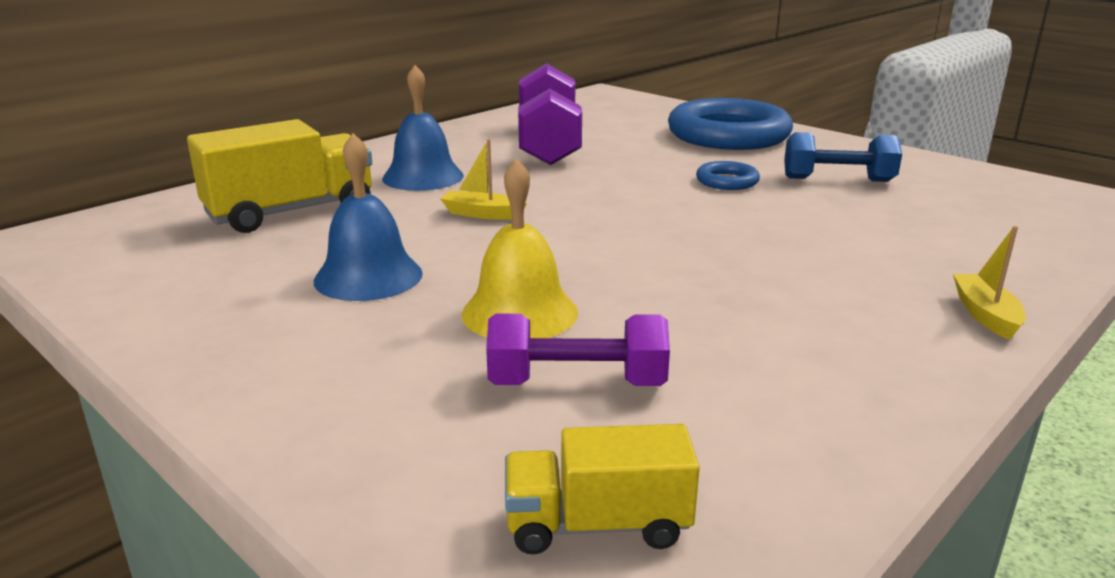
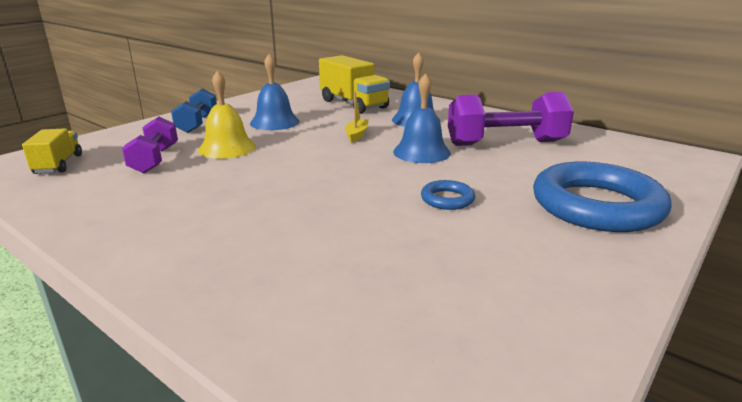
camera: 85 degrees right, 0 degrees up
(572, 182) = (421, 152): none -> blue bell
(838, 180) = (476, 249): blue dumbbell -> blue dumbbell (197, 123)
(985, 315) = (165, 274): yellow boat -> none

